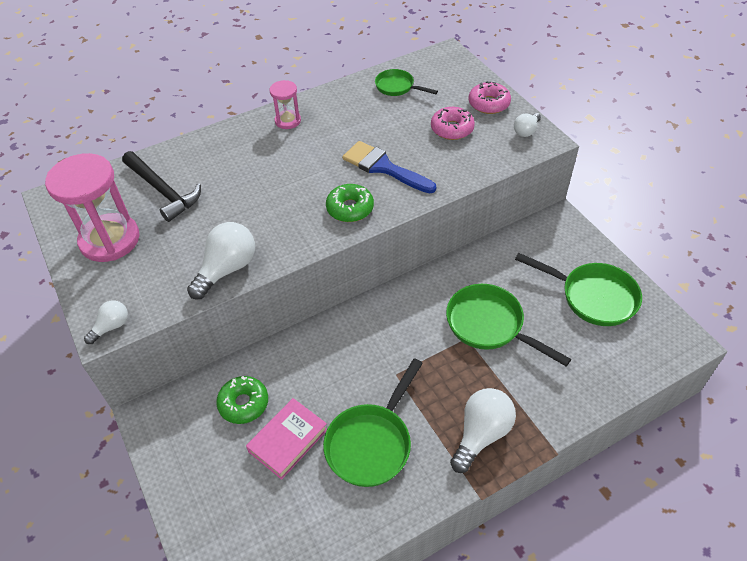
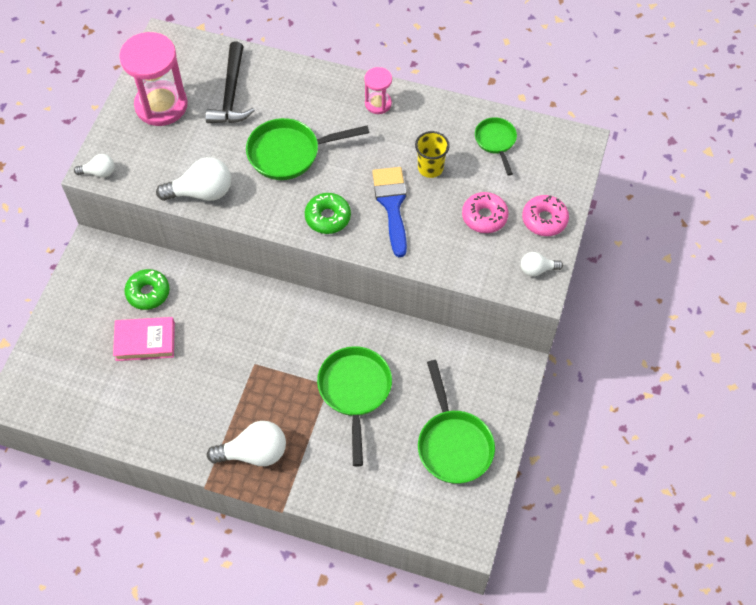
camera: 45 degrees right, 10 degrees up
(371, 443) = (187, 391): green pan -> green pan (289, 153)
(377, 129) = (430, 168): none -> yellow cup

